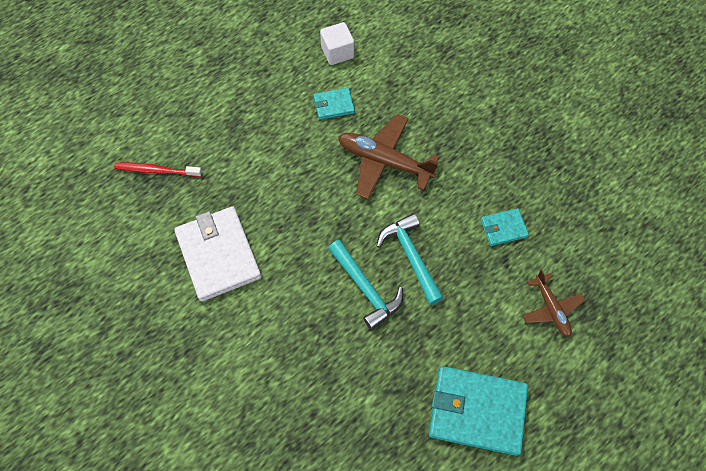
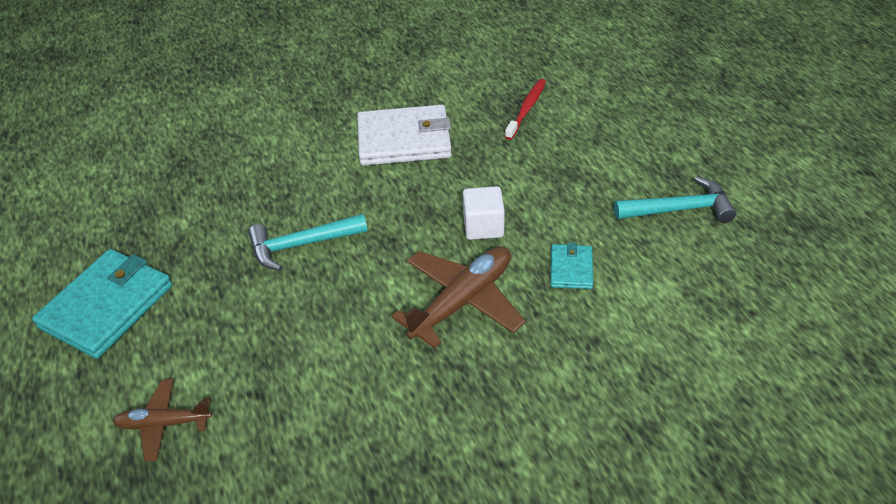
camera: 110 degrees right, 20 degrees down
(337, 52) = (664, 291): white cube -> white cube (483, 226)
(411, 256) = (317, 295): turquoise hammer -> turquoise hammer (679, 209)
(503, 228) = (302, 407): turquoise wallet -> none

